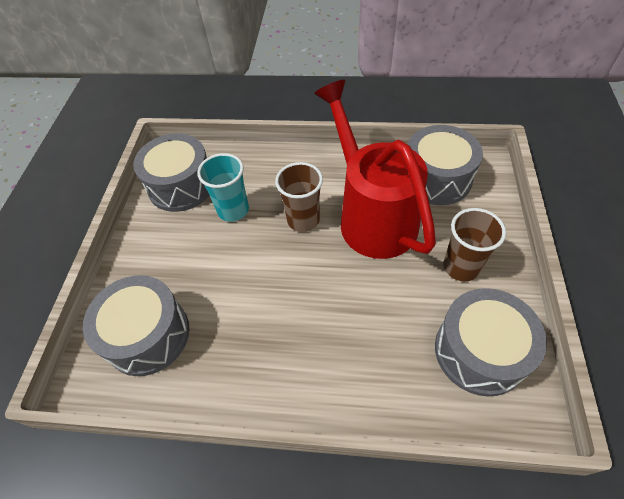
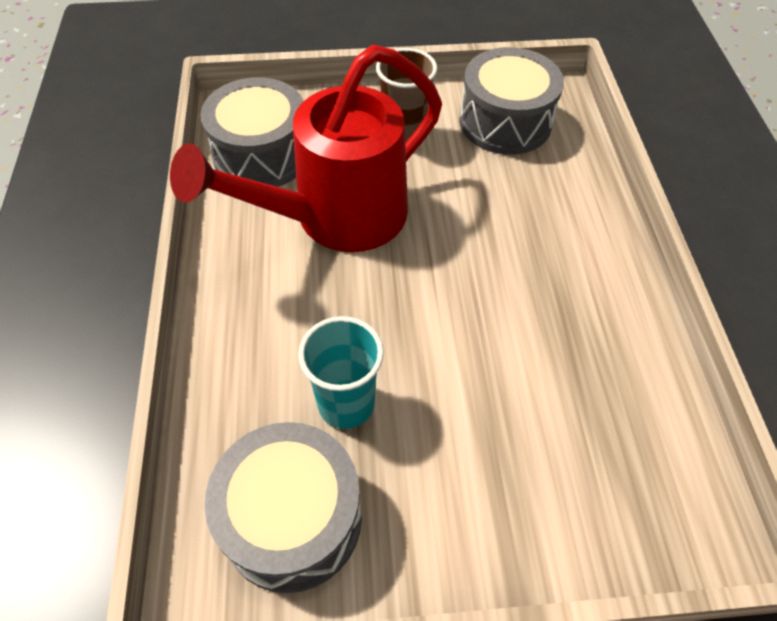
camera: 105 degrees left, 0 degrees up
(148, 335) = (607, 466): grey drum -> none
(303, 220) = (354, 298): brown cup -> none

